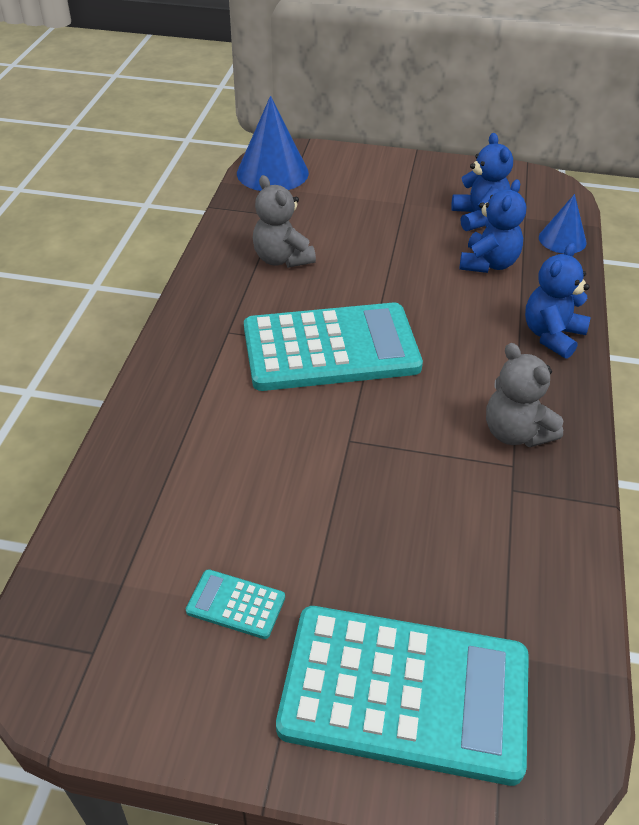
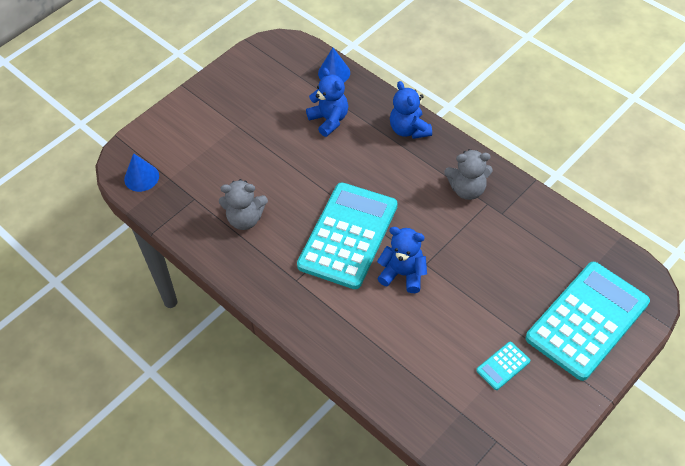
camera: 55 degrees left, 10 degrees up
(272, 172) = (141, 177): blue cone -> blue cone, size x0.60
(479, 217) = (282, 98): blue teddy bear -> blue teddy bear (403, 274)

